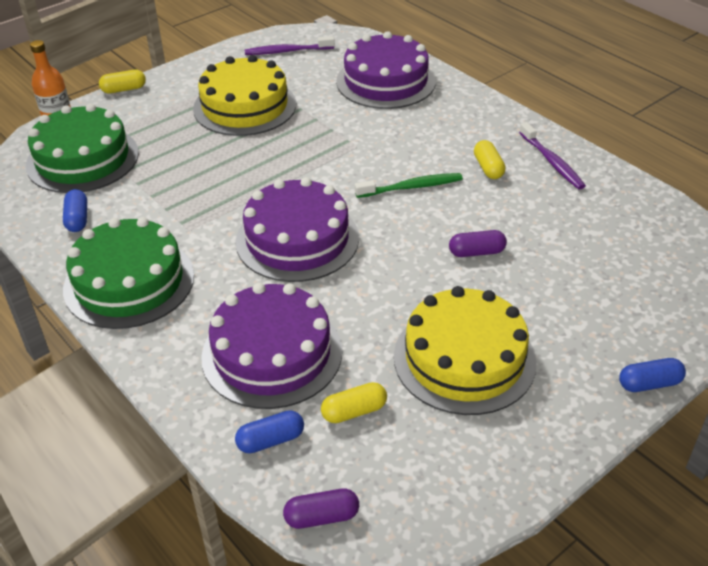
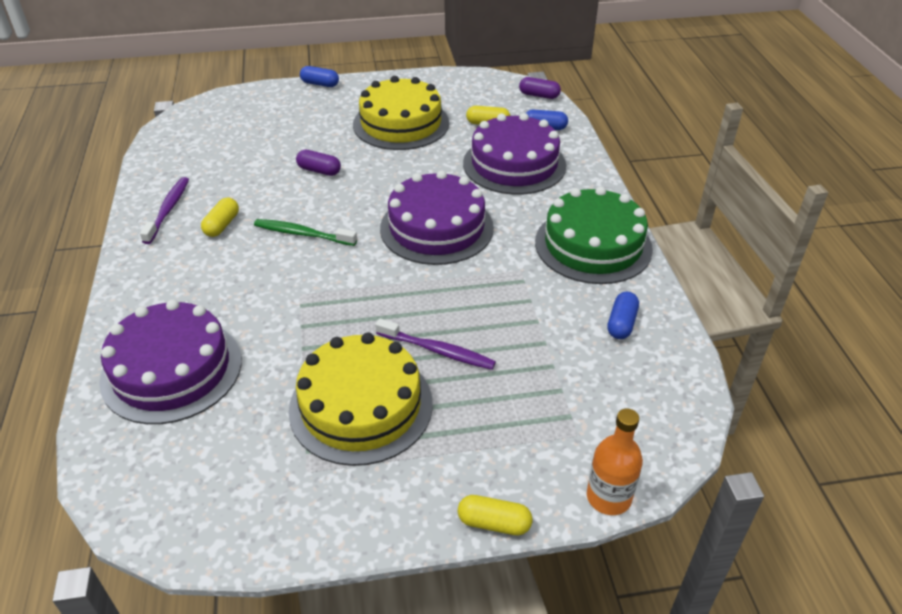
camera: 150 degrees left, 0 degrees up
(82, 159) = (594, 405): green cake -> none
(287, 51) = (218, 495): purple toothbrush -> purple toothbrush (437, 350)

